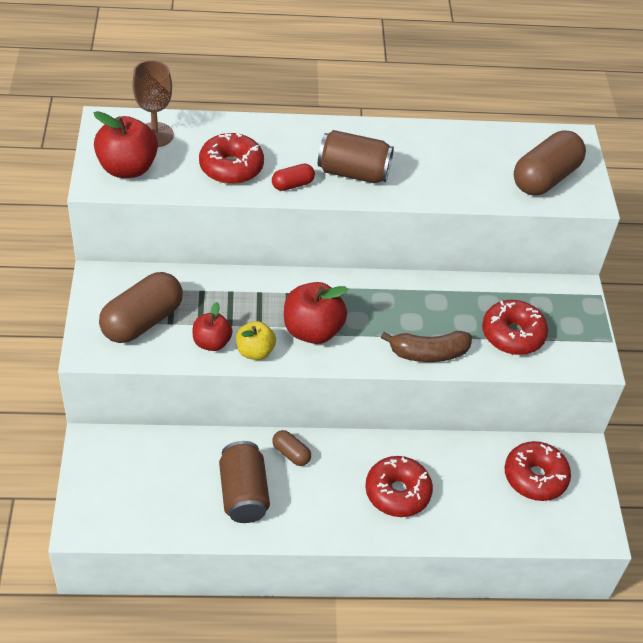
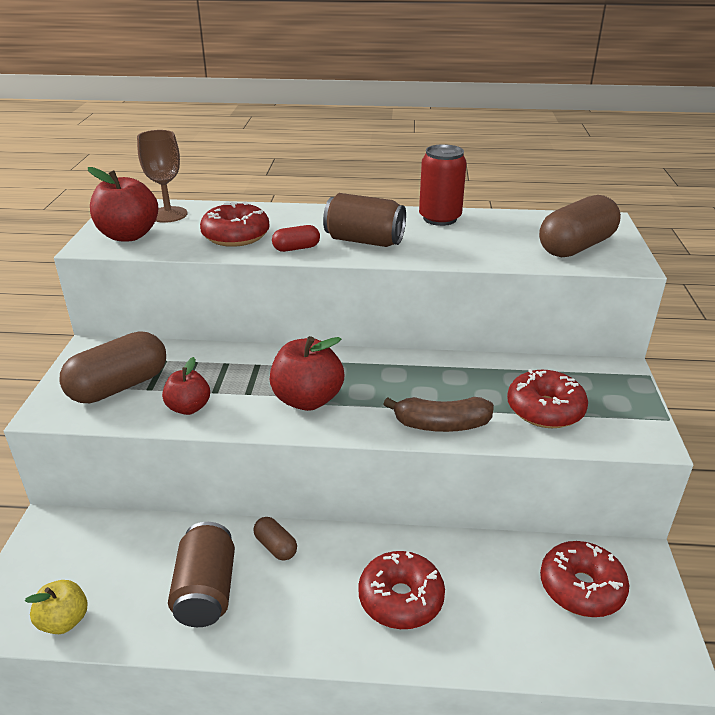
camera: 10 degrees right, 15 degrees down
(255, 351) = (235, 417): yellow apple -> yellow apple (64, 621)
(420, 138) = (440, 218): none -> red can

